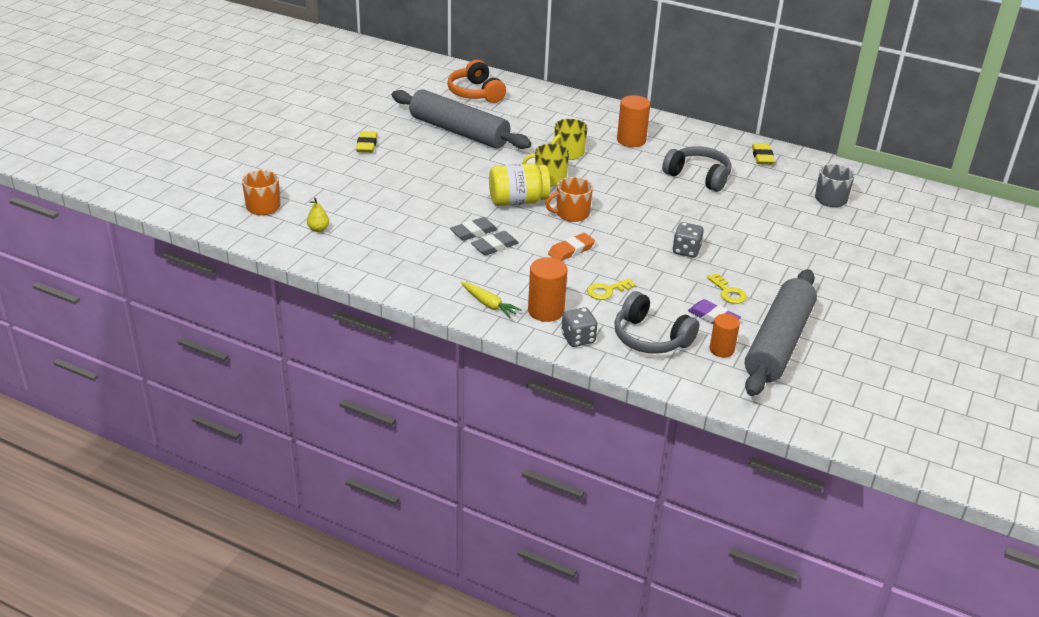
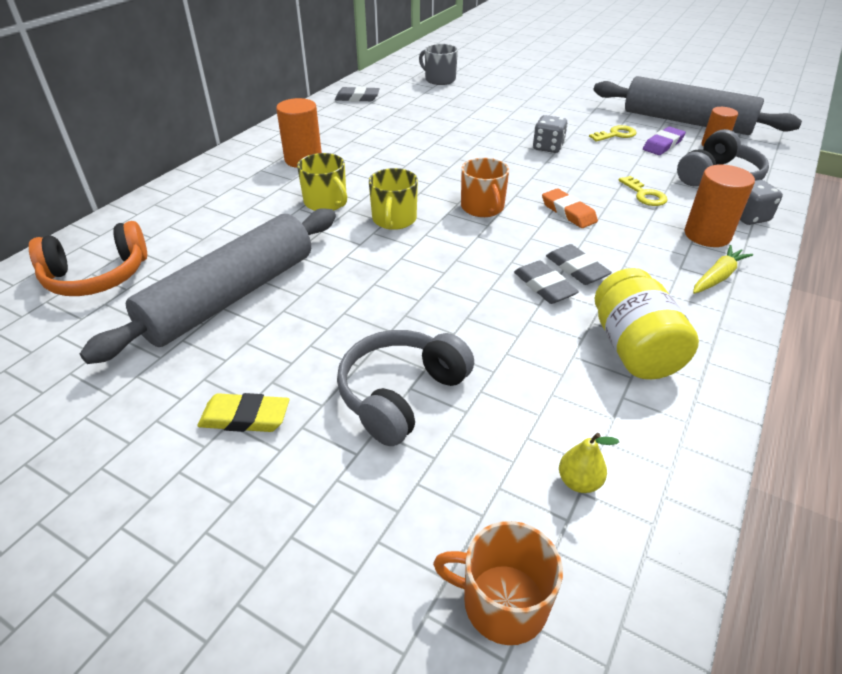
camera: 85 degrees left, 5 degrees up
(518, 201) = (455, 246): yellow jar -> yellow jar (634, 348)
(698, 176) = (395, 130): grey headphones -> grey headphones (401, 394)
(762, 157) = (357, 98): yellow eraser -> grey eraser

